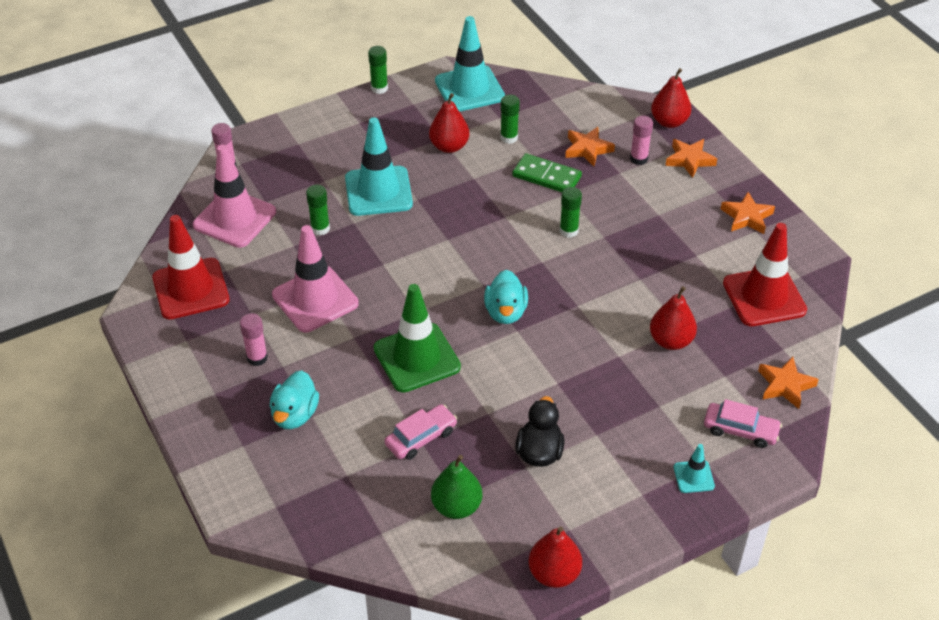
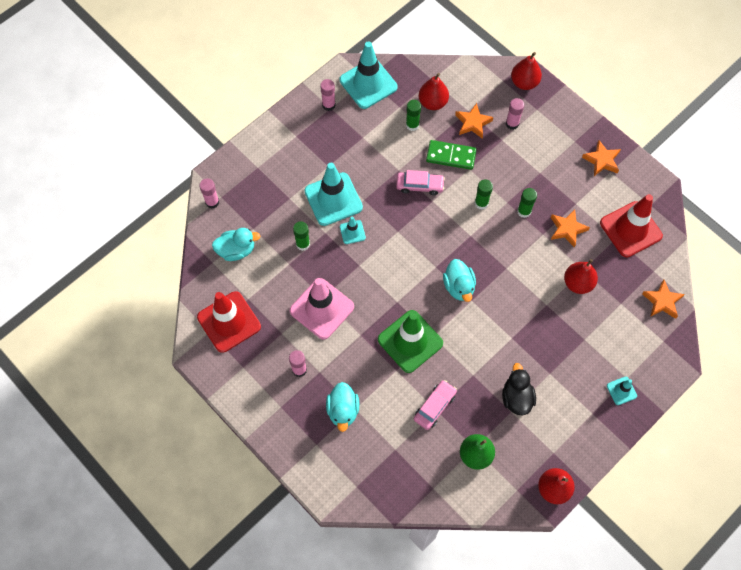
camera: 15 degrees left, 20 degrees up
(234, 219) = (236, 250): pink traffic cone -> turquoise duck
(379, 88) = (300, 98): green glue stick -> green glue stick (524, 211)
(388, 228) = (352, 232): none -> turquoise traffic cone
(412, 100) = (328, 105): none -> pink glue stick
(449, 146) = (371, 144): red pear -> red pear (433, 102)
(689, 160) = (548, 116): orange star -> orange star (567, 229)
(740, 430) = (642, 345): pink car -> pink car (419, 185)

